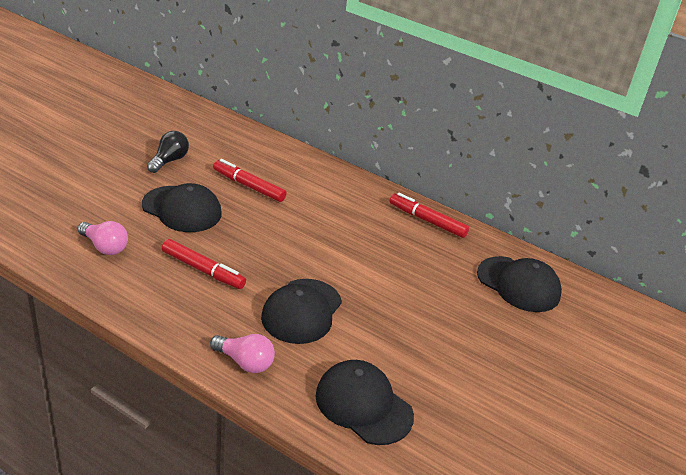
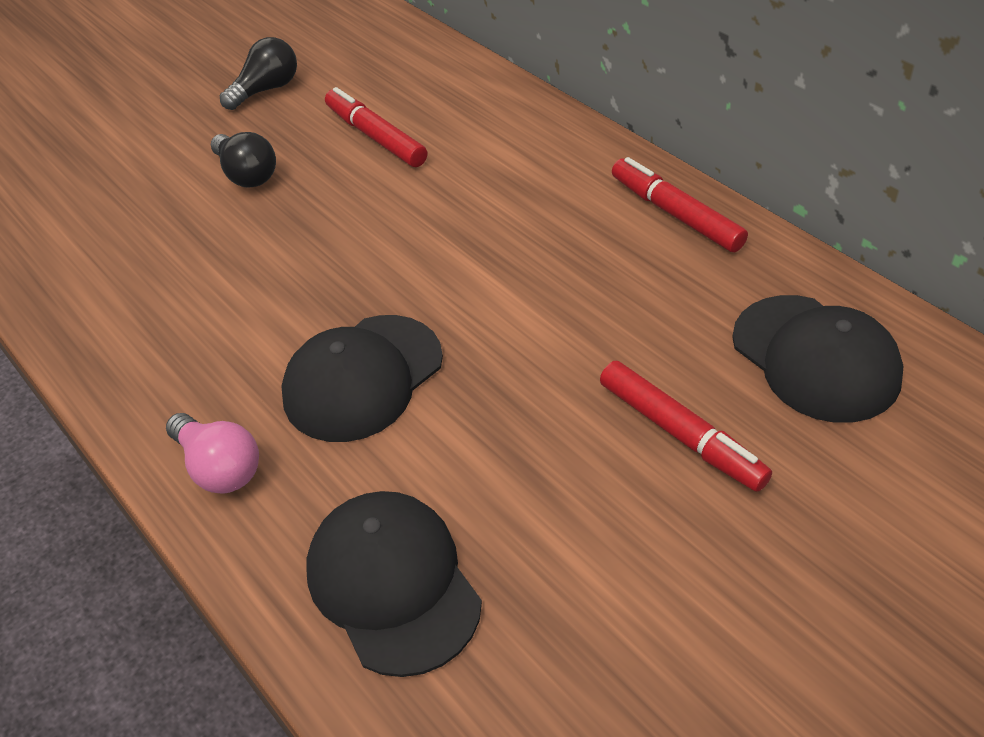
camera: 25 degrees right, 10 degrees up
(105, 247) = (96, 235): pink light bulb -> none
(182, 209) = (247, 175): black cap -> black light bulb
(203, 270) = (230, 286): red marker -> red marker (681, 434)

